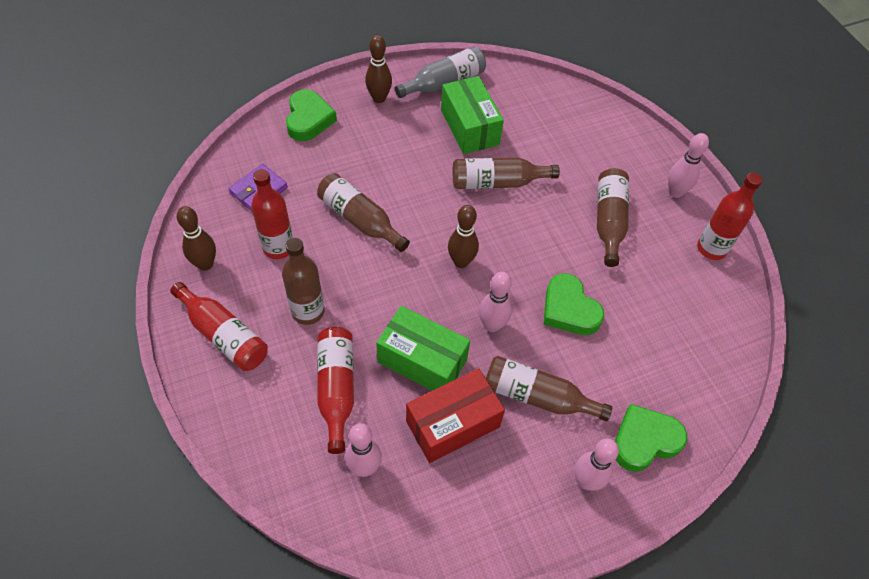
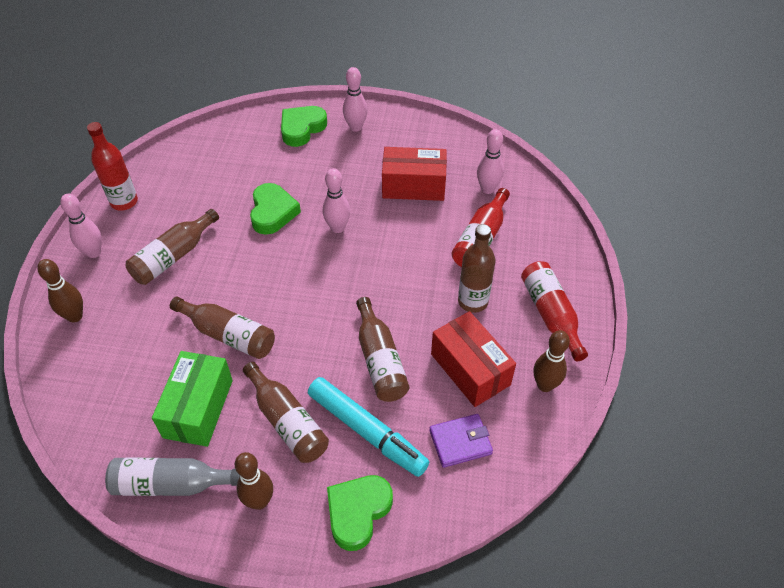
camera: 145 degrees left, 5 degrees down
(278, 247) = (470, 369): red bottle -> red box
(335, 166) = (367, 431): none -> turquoise marker
(422, 361) = (406, 229): green box -> none
(461, 262) = (321, 282): brown bowling pin -> brown bowling pin (75, 316)
(537, 396) = (345, 175): brown bottle -> brown bottle (287, 421)
(644, 441) = (302, 128): green heart -> green heart turned 120 degrees clockwise

